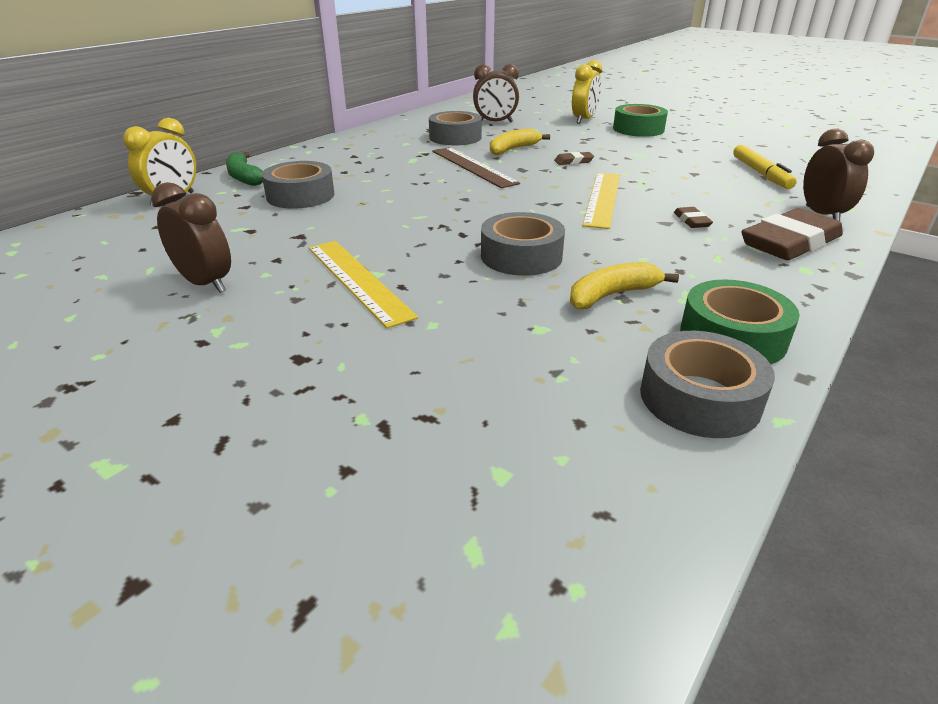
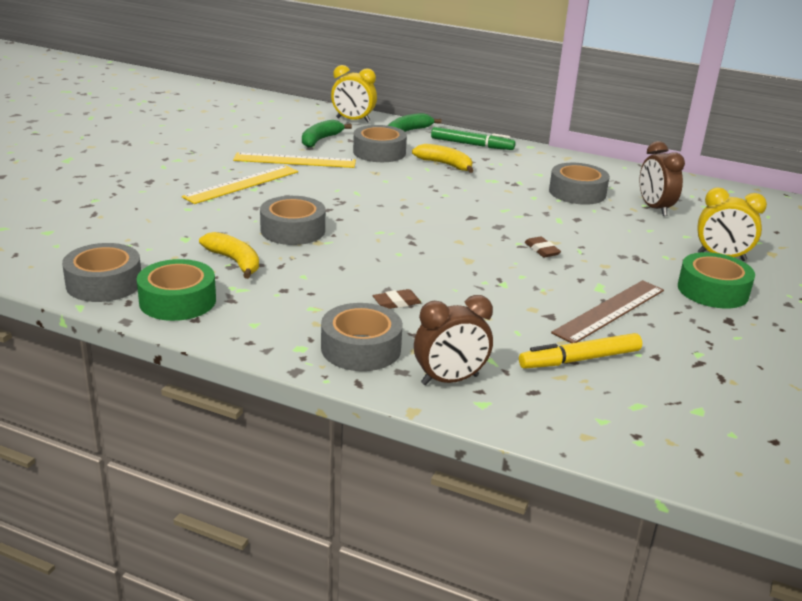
camera: 75 degrees right, 5 degrees down
(205, 283) = (230, 148): brown clock -> none
(228, 222) = (320, 140): none -> green banana
(312, 156) = (472, 145): none -> green marker
(473, 167) = (489, 205): brown ruler -> brown ruler (610, 311)
(513, 149) = (559, 220): yellow banana -> yellow banana (445, 164)
(602, 199) = (435, 262): yellow ruler -> yellow ruler (295, 160)
(790, 242) = (361, 348): brown eraser -> grey tape

